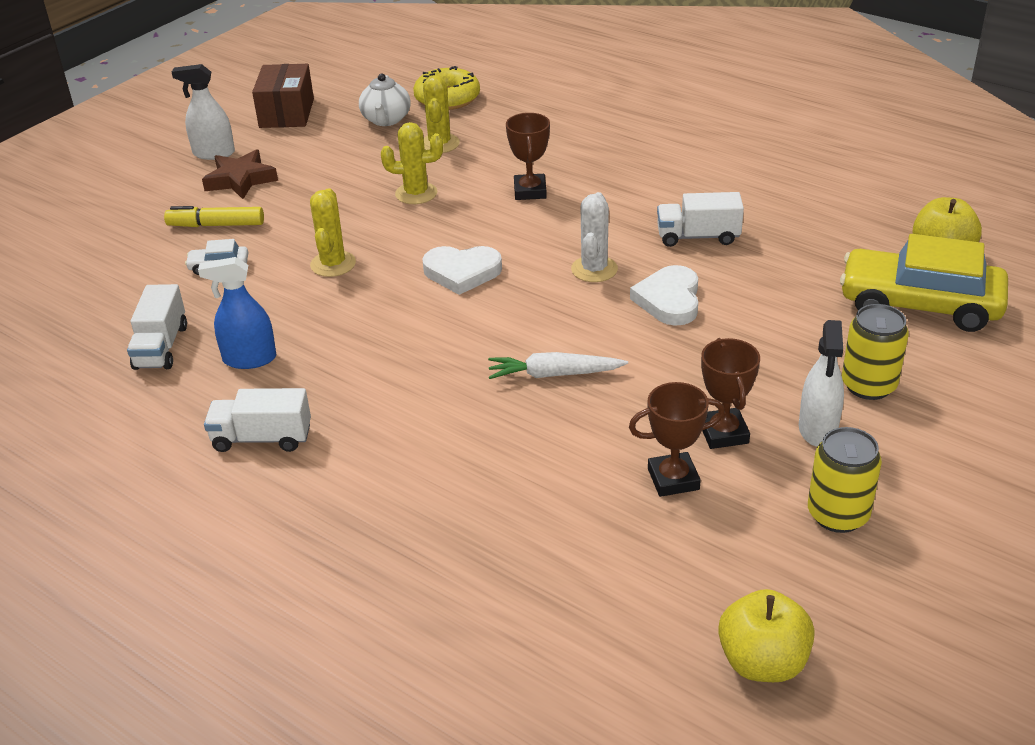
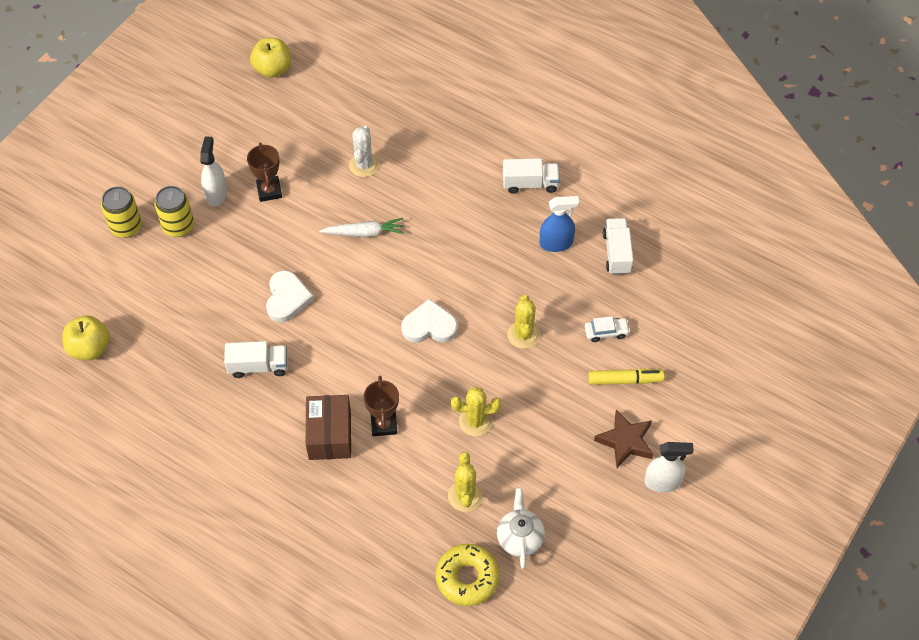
camera: 175 degrees right, 20 degrees up
(287, 113) = (616, 551): brown box -> brown box (329, 435)
(594, 269) = (336, 329): white cactus -> white cactus (364, 165)
(673, 479) = (301, 161): brown trophy -> none
(838, 515) = (220, 141): yellow can -> yellow can (126, 227)
(919, 304) = (124, 295): yellow car -> none

